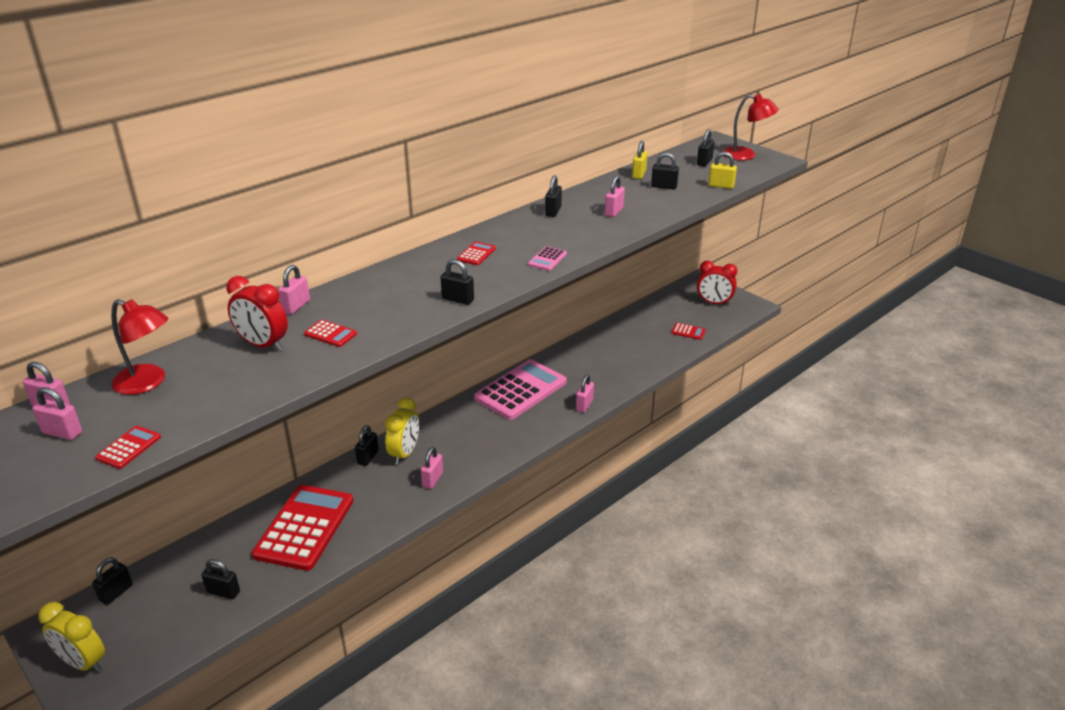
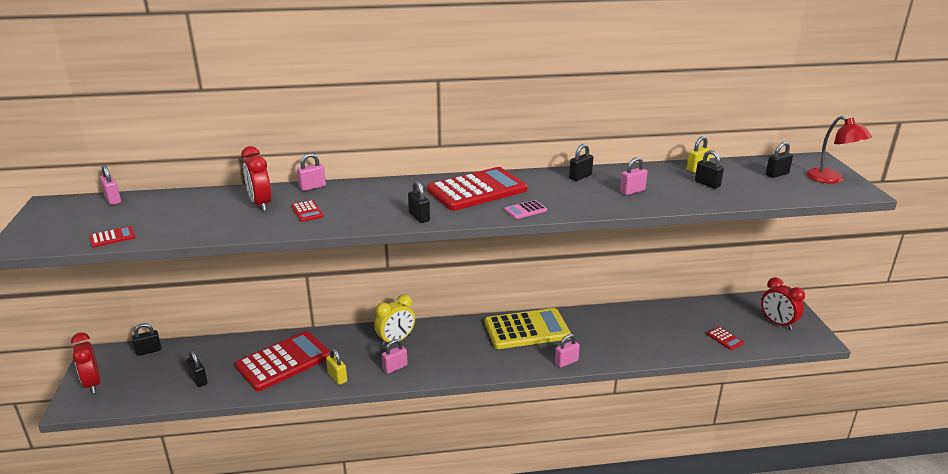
camera: 35 degrees right, 5 degrees down
(62, 433) = (97, 216): pink padlock -> none
(83, 663) = (93, 384): yellow clock -> red clock
(148, 383) = (173, 204): red lamp -> none
(368, 457) = (369, 332): black padlock -> none
(476, 254) = (477, 190): red calculator -> red calculator, size x2.49
(520, 390) = (526, 329): pink calculator -> yellow calculator
(721, 186) = (766, 198): yellow padlock -> yellow padlock (337, 377)

